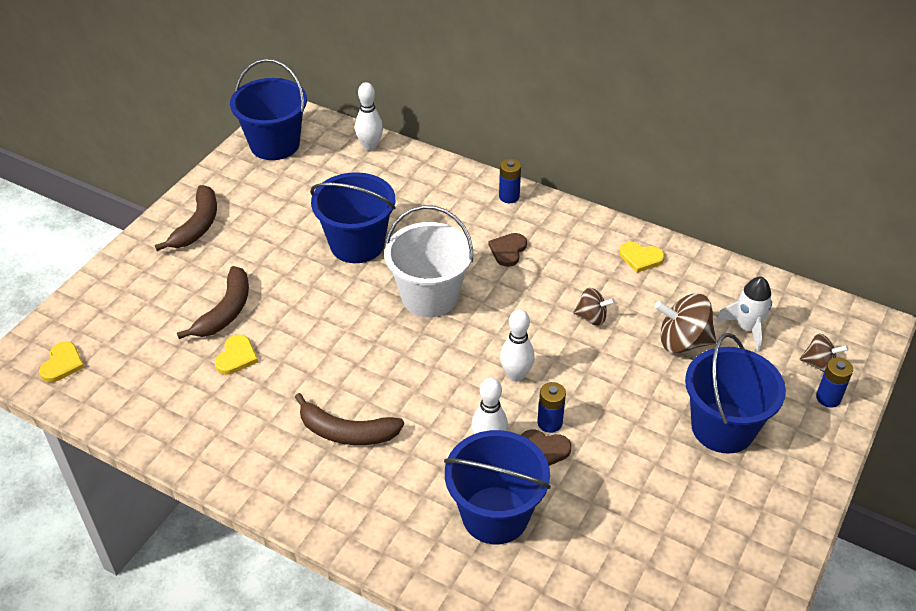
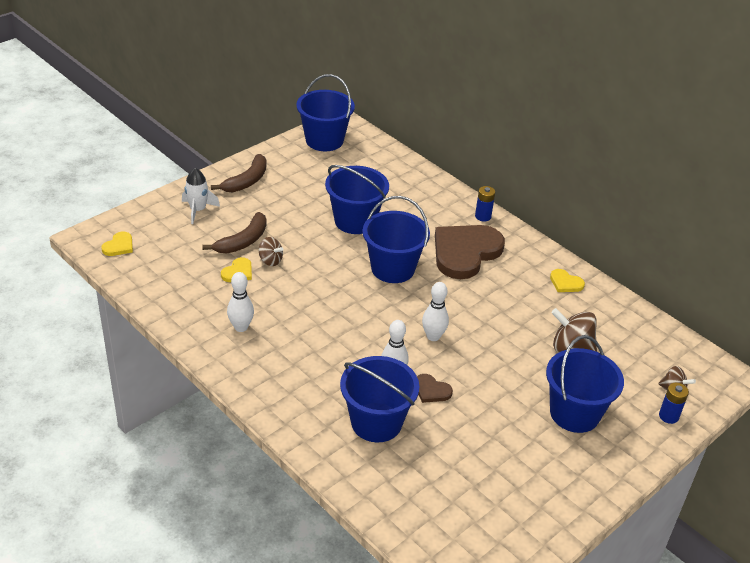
camera: 15 degrees right, 5 degrees down
(347, 432) = (294, 340): brown banana -> none
(370, 146) = (393, 157): white bowling pin -> white bowling pin (241, 327)
(429, 296) = (393, 268): white bucket -> blue bucket
(508, 250) = (465, 252): brown heart -> brown heart, size x2.36
(549, 423) = (444, 374): blue battery -> none
(592, 317) = (508, 313): brown spinning top -> brown spinning top (270, 260)
(747, 328) = (626, 351): white rocket -> white rocket (198, 210)

